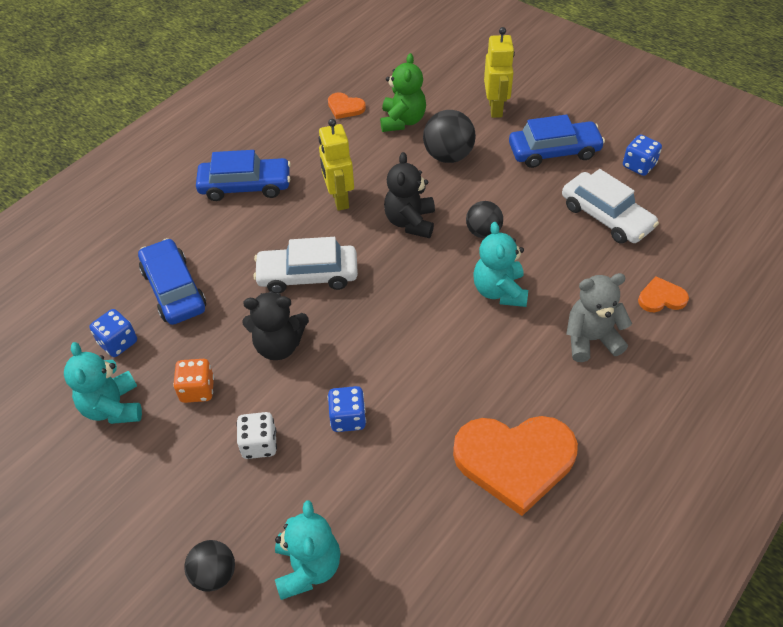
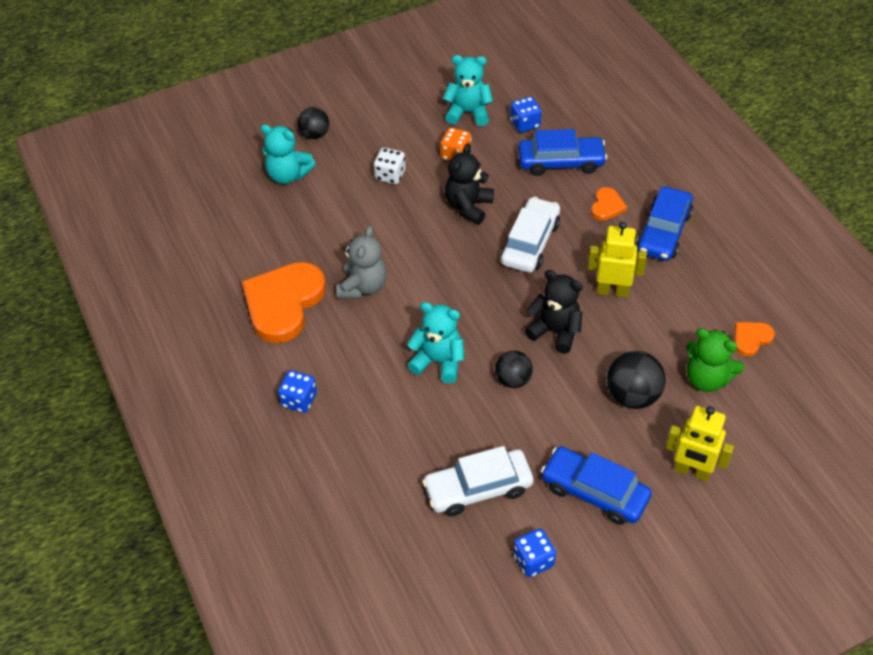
camera: 115 degrees right, 0 degrees up
(348, 418) = (380, 225): blue dice -> blue dice (299, 400)
(554, 151) = (594, 492): blue car -> blue car turned 105 degrees clockwise
(591, 339) = (351, 401): grey teddy bear -> grey teddy bear (363, 287)
(661, 298) = (359, 477): orange heart -> orange heart (607, 206)

